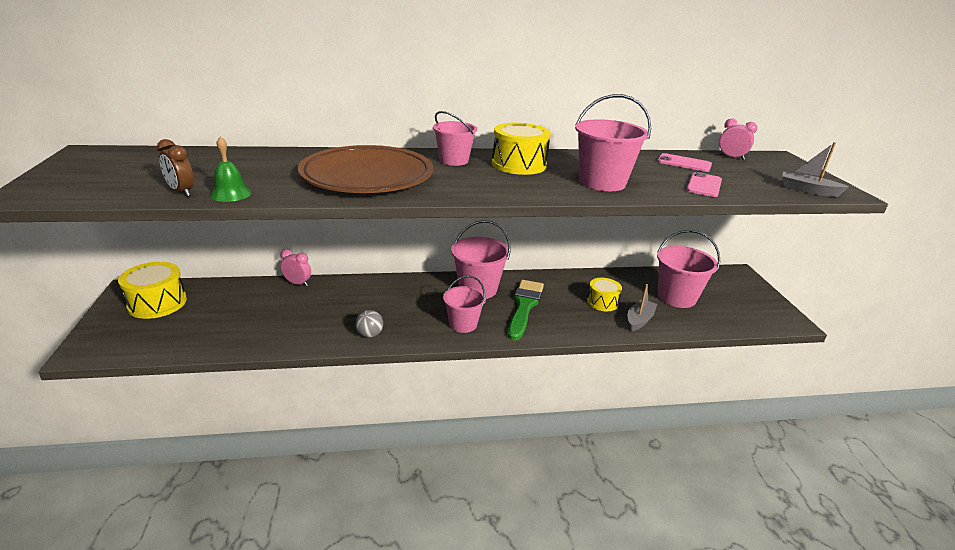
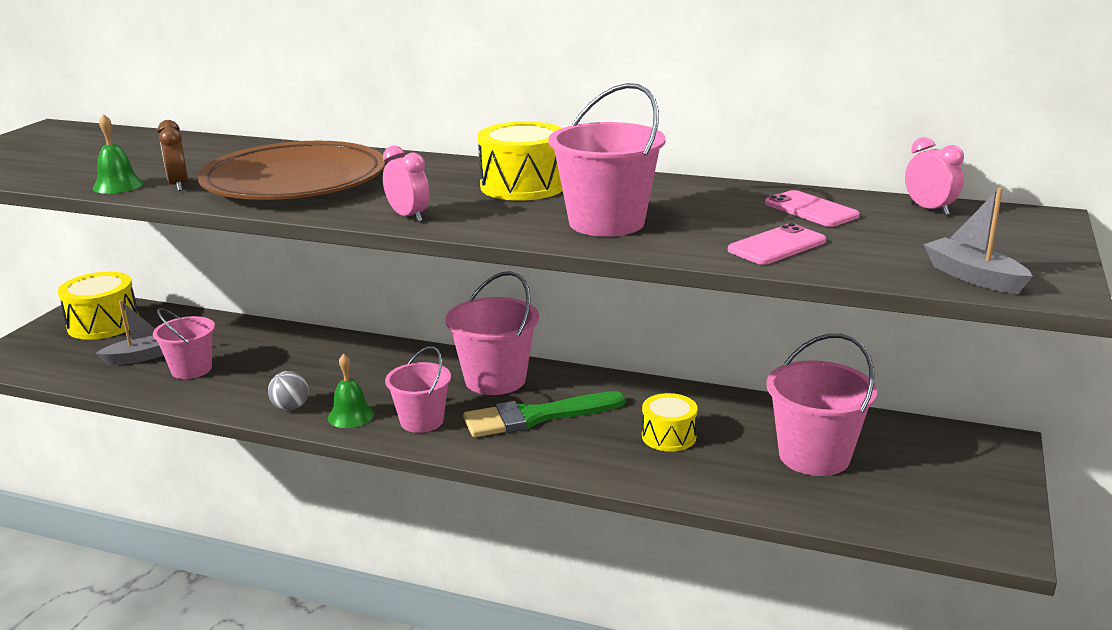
camera: 30 degrees right, 5 degrees down
(181, 192) = (74, 178): brown clock -> brown clock (178, 185)
(297, 283) = (271, 329): pink clock -> pink clock (408, 216)
(415, 331) = (351, 415): none -> green bell
(454, 160) = (439, 172): pink bucket -> pink bucket (191, 369)
(524, 306) = (536, 417): green brush -> green brush turned 150 degrees counterclockwise
(639, 320) = (700, 475): grey boat -> grey boat (142, 357)

